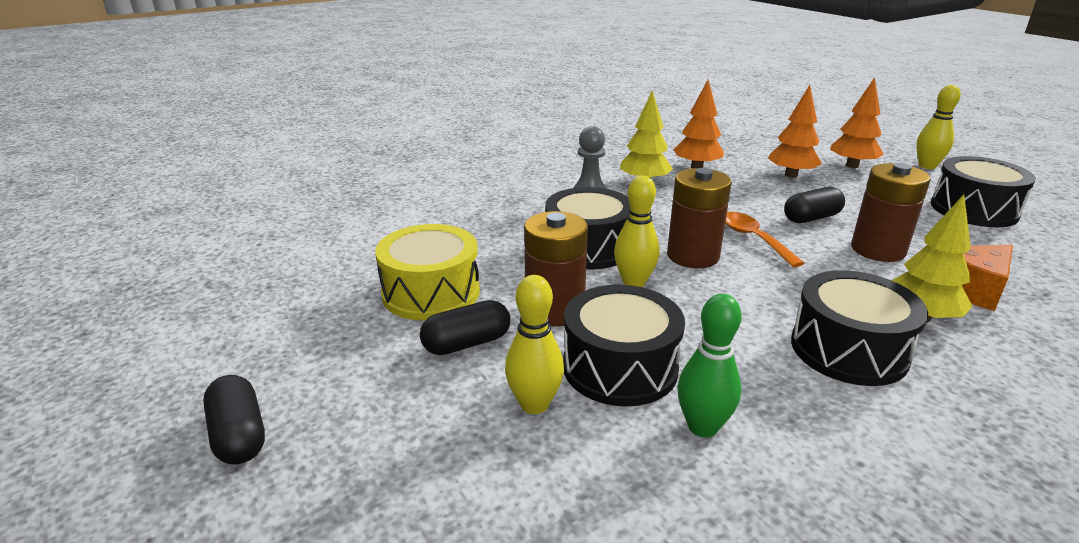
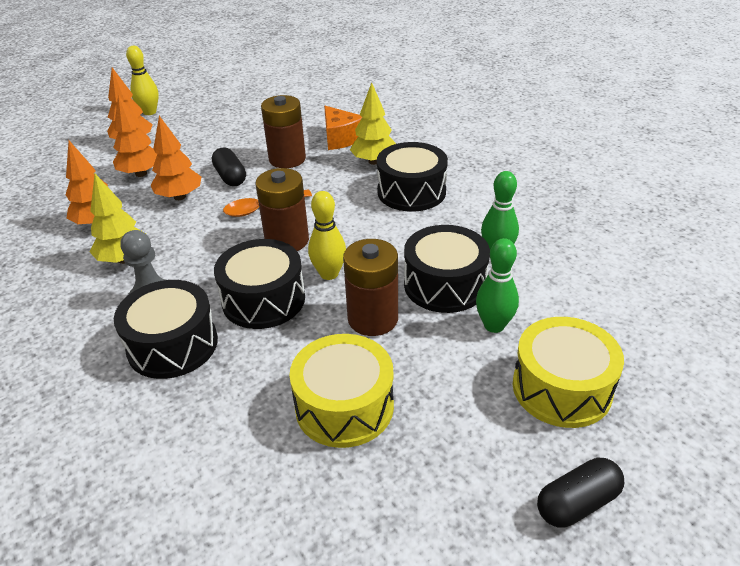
camera: 90 degrees left, 10 degrees up
(405, 453) = (561, 388): none -> yellow drum
(467, 343) = (426, 369): black capsule -> none
(534, 404) = (494, 325): yellow bowling pin -> green bowling pin
(756, 196) = (179, 197): none -> orange tree
(974, 210) = (233, 113): black drum -> black drum (172, 345)

